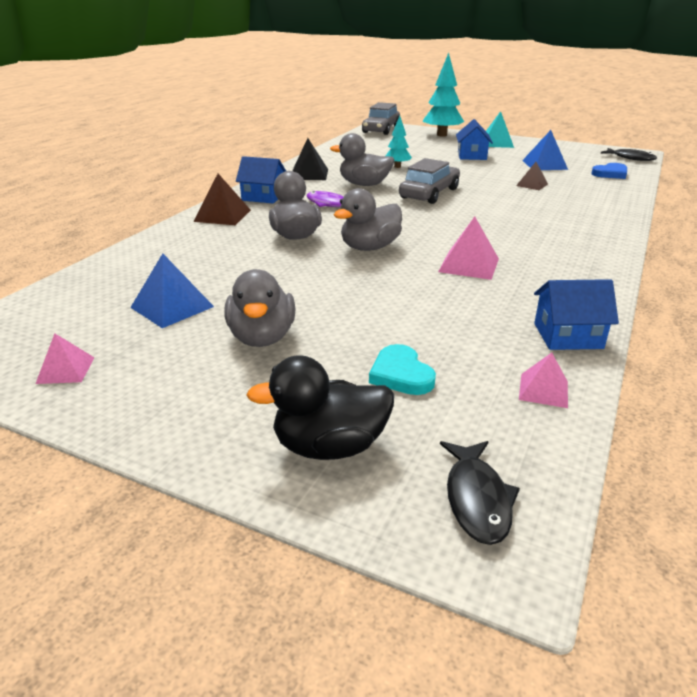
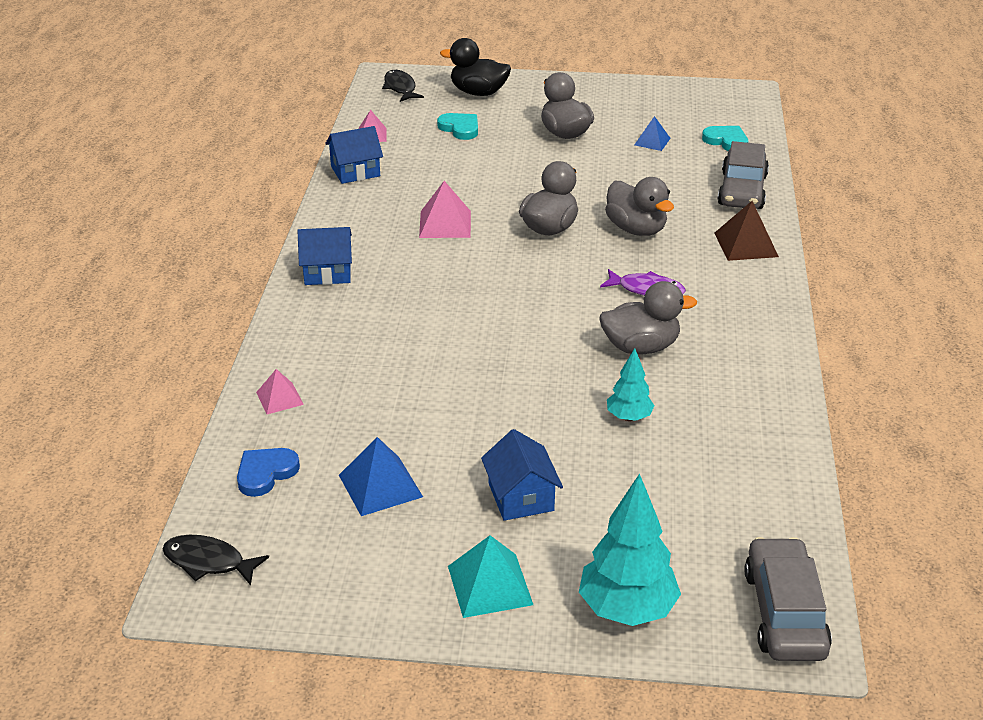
camera: 160 degrees right, 5 degrees up
(65, 370) = (658, 97): pink pyramid -> pink pyramid (279, 398)
(93, 292) = (726, 141): none -> turquoise heart
(172, 307) = (652, 141): blue pyramid -> blue pyramid, size x0.63
(263, 197) = (743, 289): blue house -> blue house (327, 272)
(309, 174) = (743, 360): black pyramid -> none
(329, 446) = (478, 92): black duck -> black duck turned 135 degrees counterclockwise
(429, 193) = (538, 343): grey car -> grey car (742, 190)
(532, 185) = (397, 401): brown pyramid -> none

